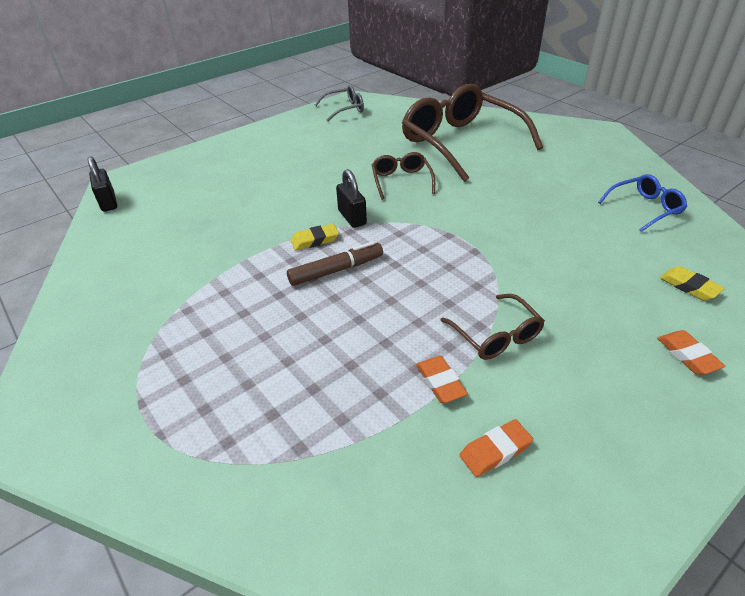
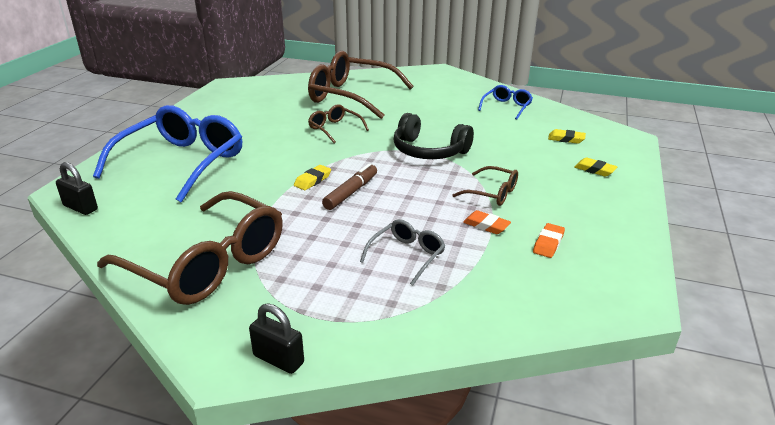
camera: 35 degrees left, 10 degrees down
(129, 304) = (207, 263): none -> brown glasses
(226, 179) = (182, 163): none -> blue glasses
(344, 109) = (229, 92): grey glasses -> grey glasses (407, 256)
(352, 217) = (324, 159): black padlock -> black padlock (278, 359)
(477, 243) = (429, 151): none -> black headphones
(687, 355) = (594, 170): orange eraser -> yellow eraser

